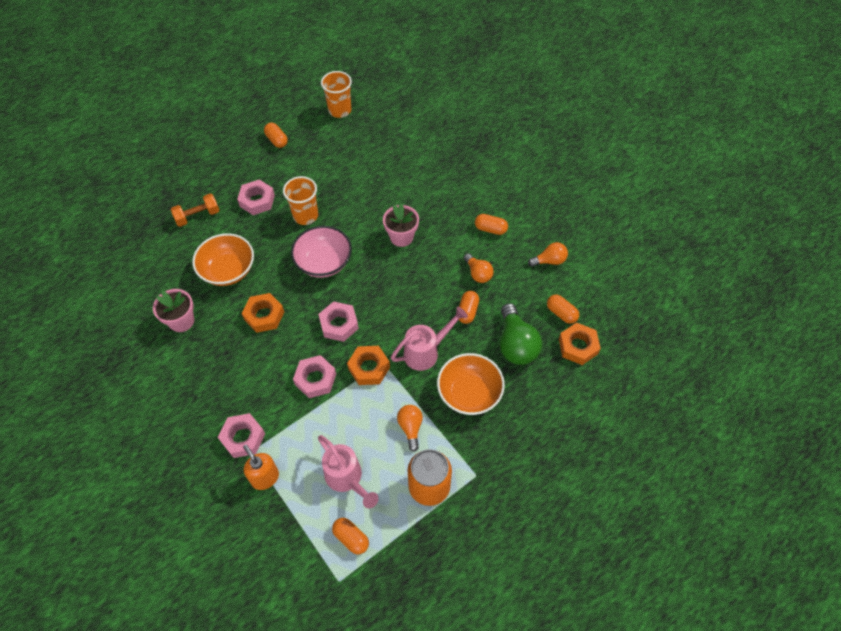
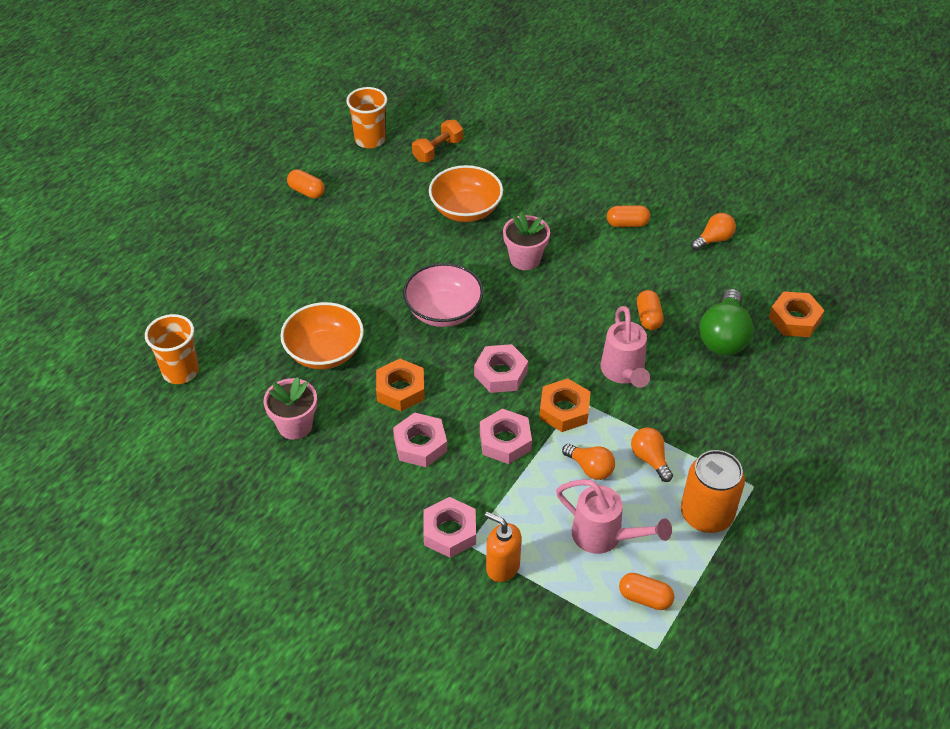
camera: 20 degrees left, 10 degrees down
(198, 216) = (249, 302): orange dumbbell -> orange dumbbell (438, 150)
(257, 201) = (319, 265): pink nut -> pink nut (420, 445)
(305, 216) = (391, 266): orange cup -> orange cup (180, 371)
(426, 351) = (624, 373): pink watering can -> pink watering can turned 135 degrees clockwise
(469, 393) = (698, 402): orange bowl -> orange bowl (466, 210)
(478, 273) = (638, 274): orange light bulb -> orange light bulb (590, 468)
(516, 344) = (723, 337): green light bulb -> green light bulb turned 45 degrees clockwise
(561, 313) = (757, 290): orange capsule -> none

